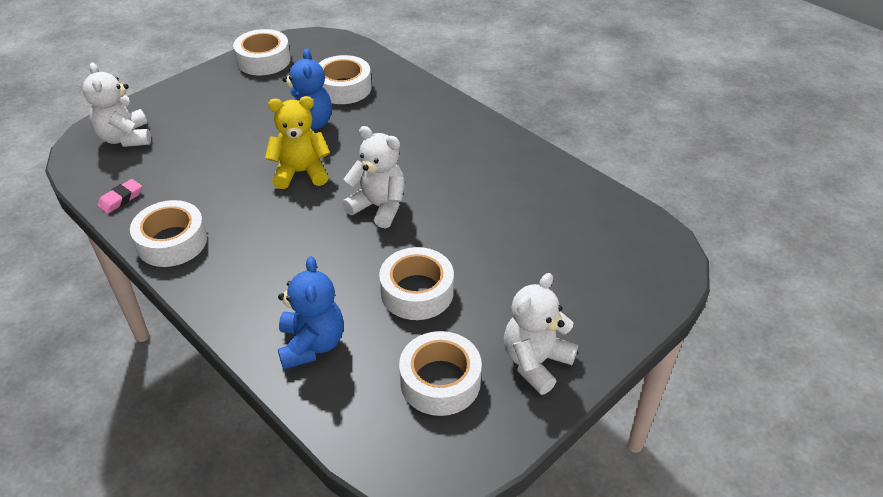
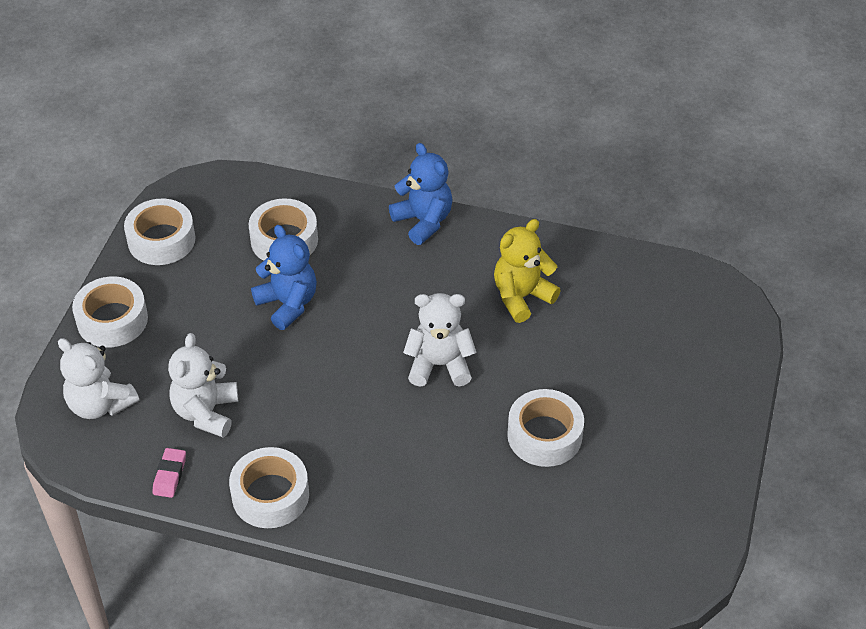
camera: 30 degrees left, 5 degrees up
(301, 172) = (329, 361): yellow teddy bear -> yellow teddy bear (521, 297)
(311, 344) = (494, 529): blue teddy bear -> blue teddy bear (423, 221)
(440, 381) = (628, 507): white tape -> white tape (112, 320)
(535, 362) = (691, 452): white teddy bear -> white teddy bear (206, 412)

